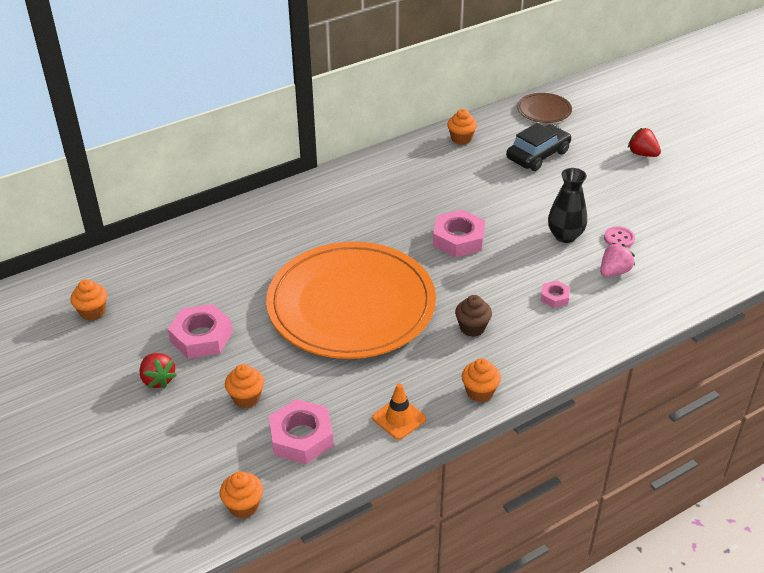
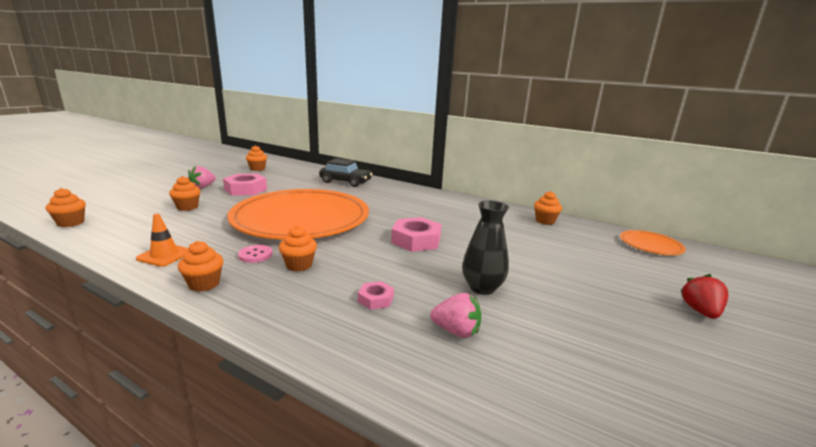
camera: 60 degrees right, 20 degrees down
(158, 379) = (203, 187): red strawberry -> pink strawberry
(301, 437) = (144, 227): pink nut -> none
(472, 328) = (299, 265): brown cupcake -> orange cupcake
(538, 155) = (582, 253): black car -> black car (345, 182)
(544, 110) = (650, 245): brown plate -> orange plate
(619, 238) = (521, 323): pink button -> pink button (255, 255)

